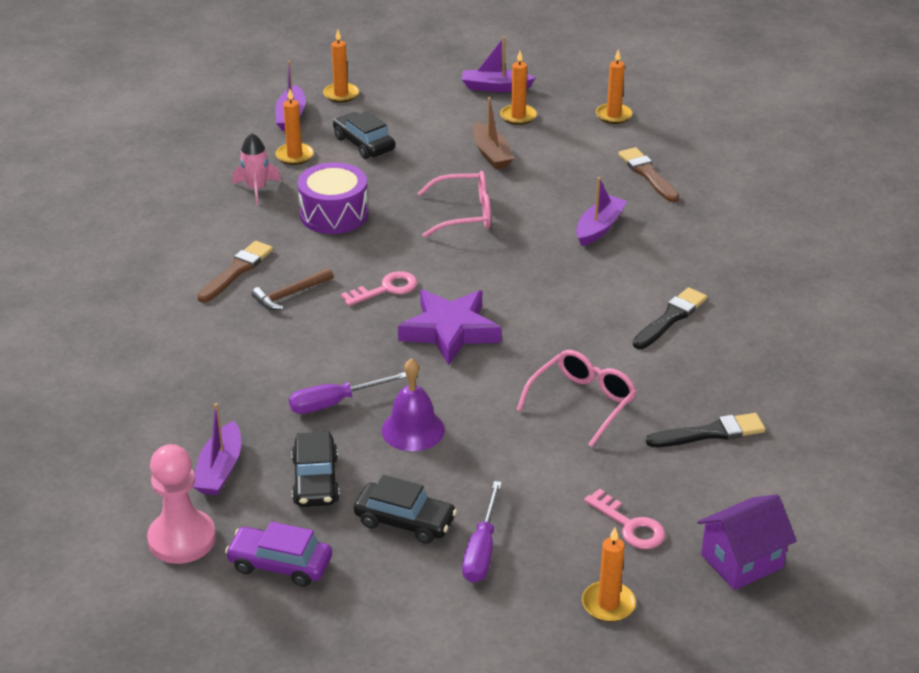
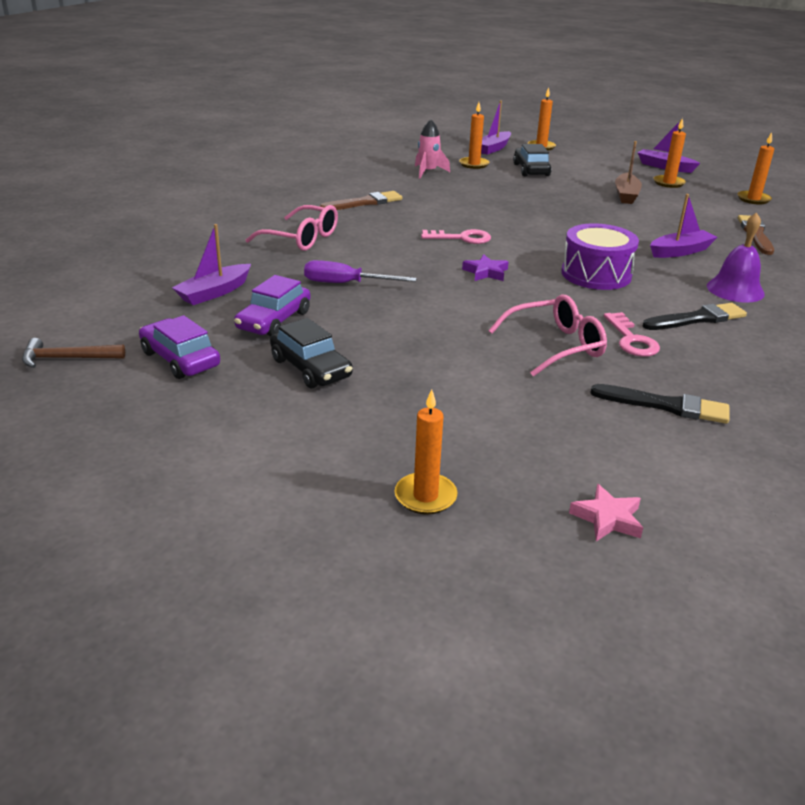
camera: 30 degrees right, 5 degrees down
(182, 539) = (134, 320): pink pawn -> none
(290, 294) = (386, 222): brown hammer -> brown hammer (67, 358)
(316, 480) = (274, 320): black car -> purple car
(334, 214) = (468, 195): purple drum -> purple drum (596, 274)
(413, 429) = (387, 316): purple bell -> purple bell (735, 290)
(450, 331) = (486, 272): purple star -> purple star, size x0.49
(465, 214) = (570, 218): pink glasses -> pink glasses (302, 239)
(482, 550) = (352, 410): purple screwdriver -> none
(629, 525) = (512, 444): pink key -> pink key (631, 339)
(742, 561) = (607, 518): purple house -> pink star

